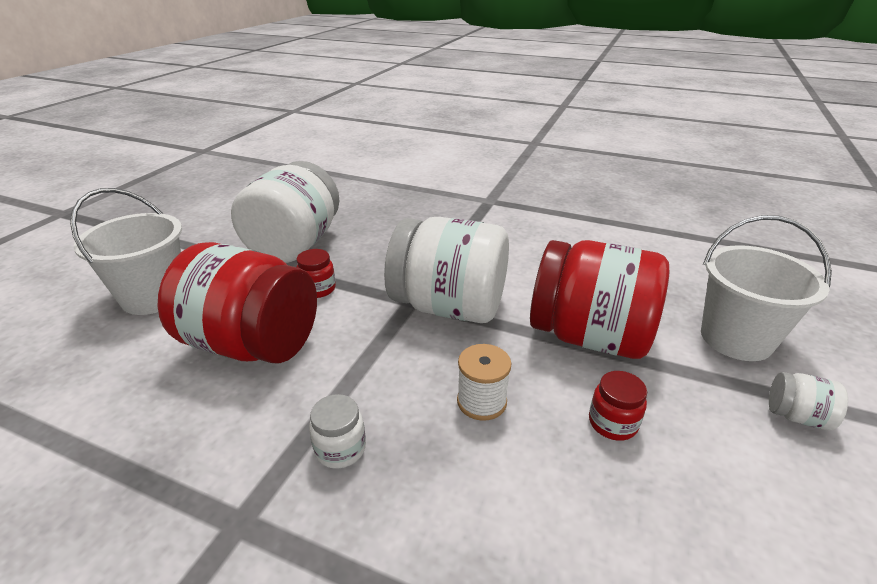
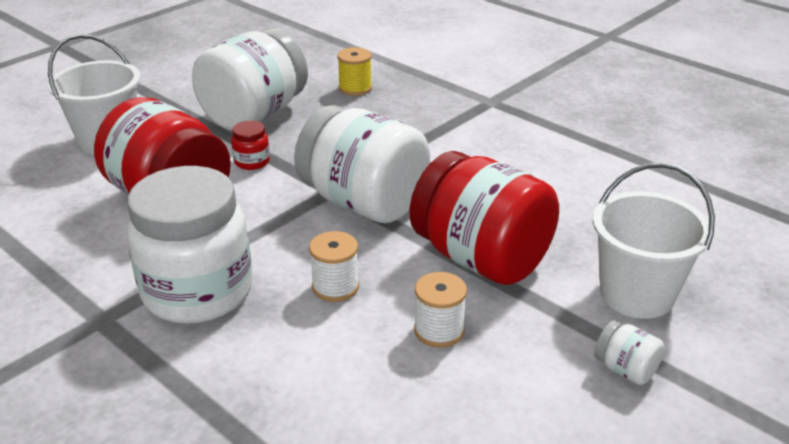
camera: 20 degrees right, 0 degrees up
(340, 449) = (197, 292): white jar -> white jar, size x2.49
(372, 208) = (355, 88): none -> yellow spool
(612, 423) = (439, 330): red jar -> white spool

